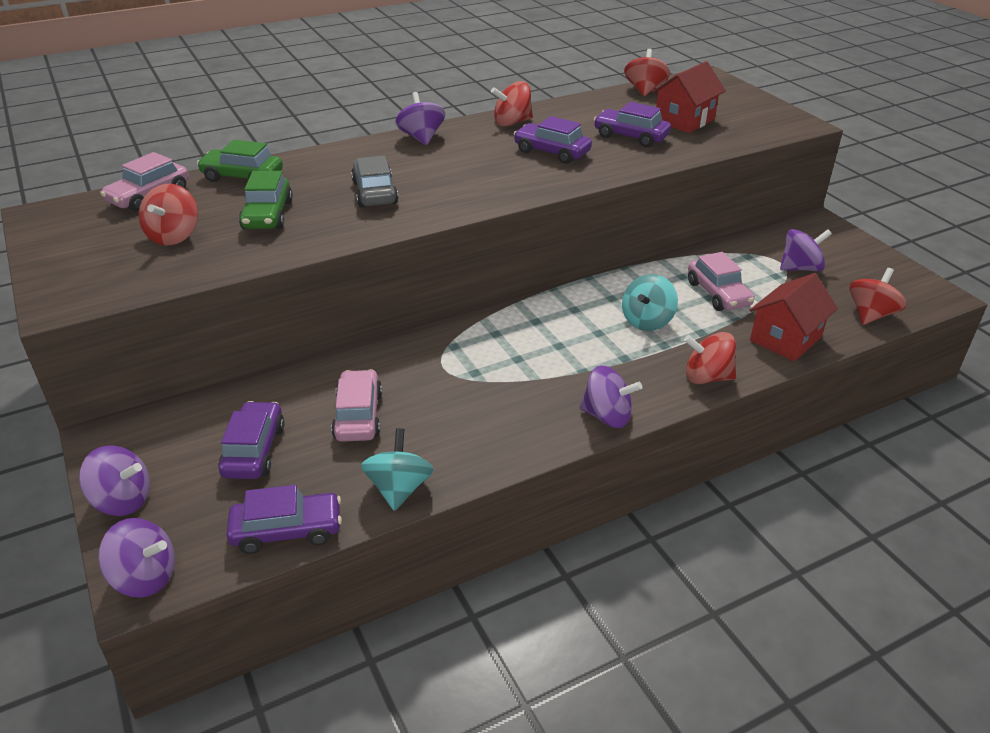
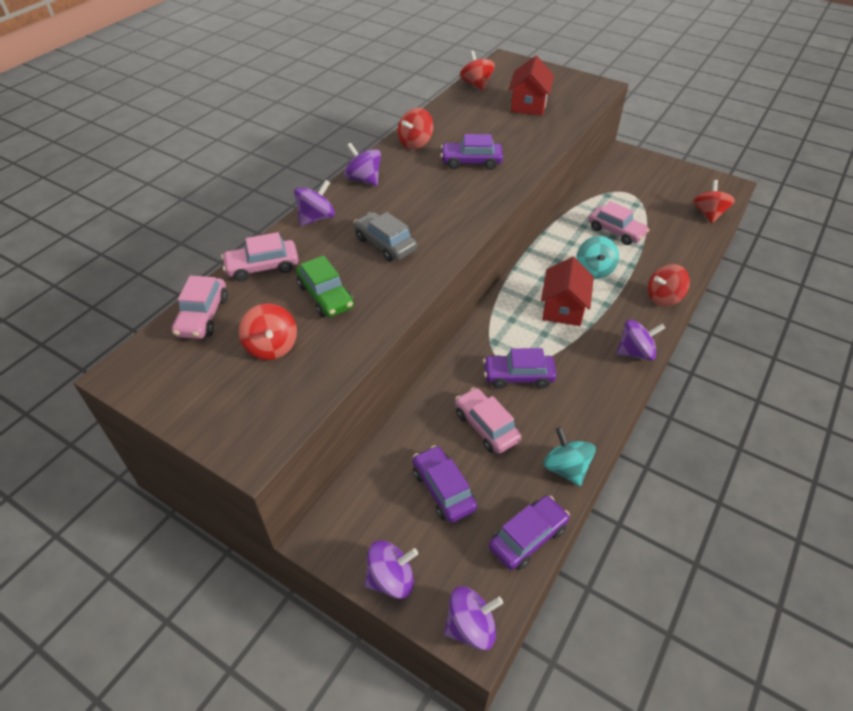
camera: 30 degrees left, 10 degrees up
(242, 177) = (262, 267): green car -> pink car
(630, 137) = (509, 130): purple car -> purple car (518, 376)
(785, 338) = (680, 250): red house -> red house (563, 308)
(800, 268) = (644, 193): purple spinning top -> purple spinning top (316, 218)

